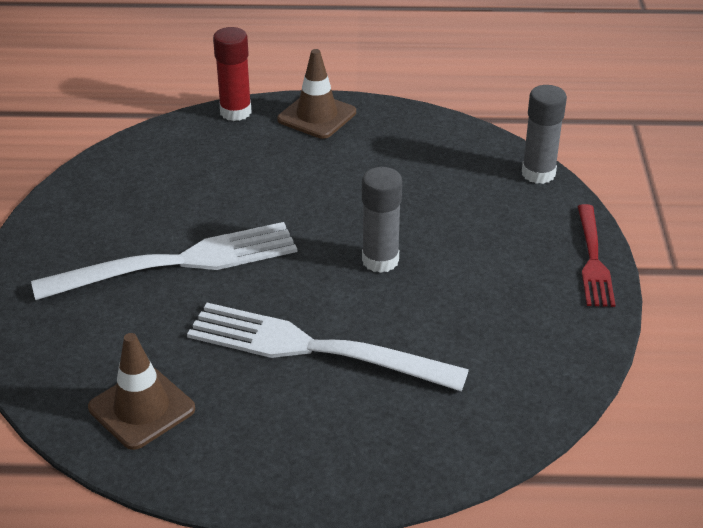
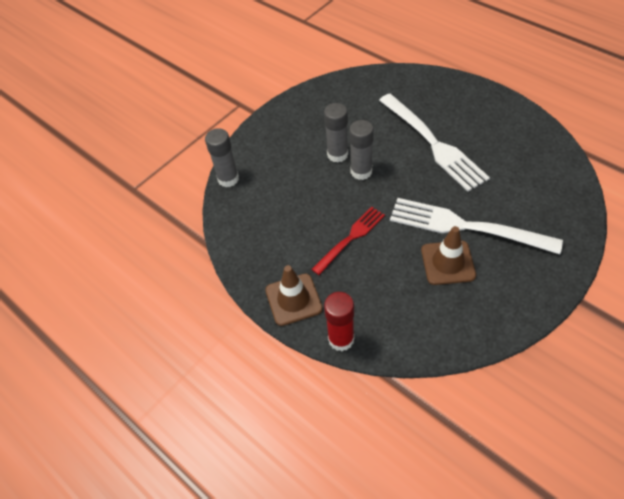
camera: 135 degrees left, 15 degrees up
(141, 408) = (532, 154): brown traffic cone -> brown traffic cone (448, 263)
(438, 265) = (337, 154): none -> grey glue stick
(593, 259) = (268, 121): red fork -> red fork (350, 238)

